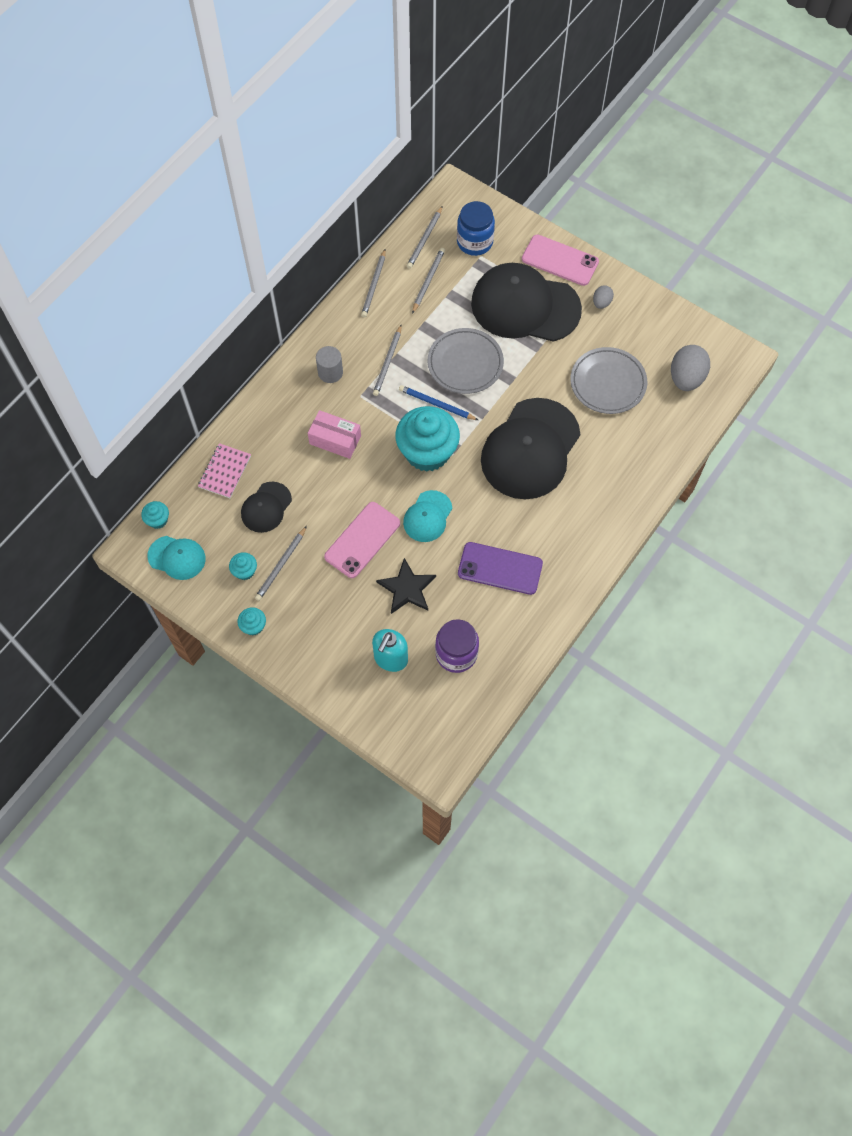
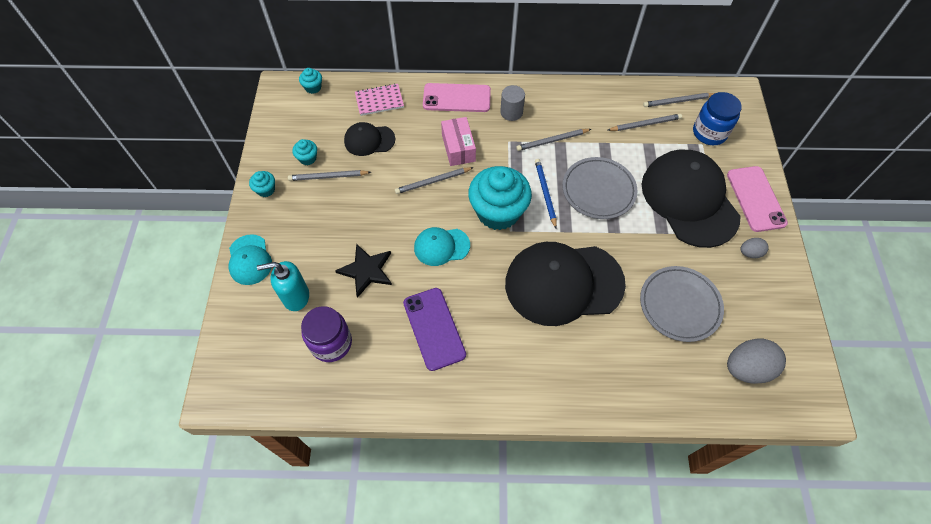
camera: 55 degrees right, 5 degrees down
(177, 557) = (291, 114): turquoise cap -> turquoise cap (250, 260)
(362, 540) = (387, 215): pink phone -> pink phone (456, 98)
(374, 285) = (608, 95): grey pencil -> grey pencil (433, 182)

